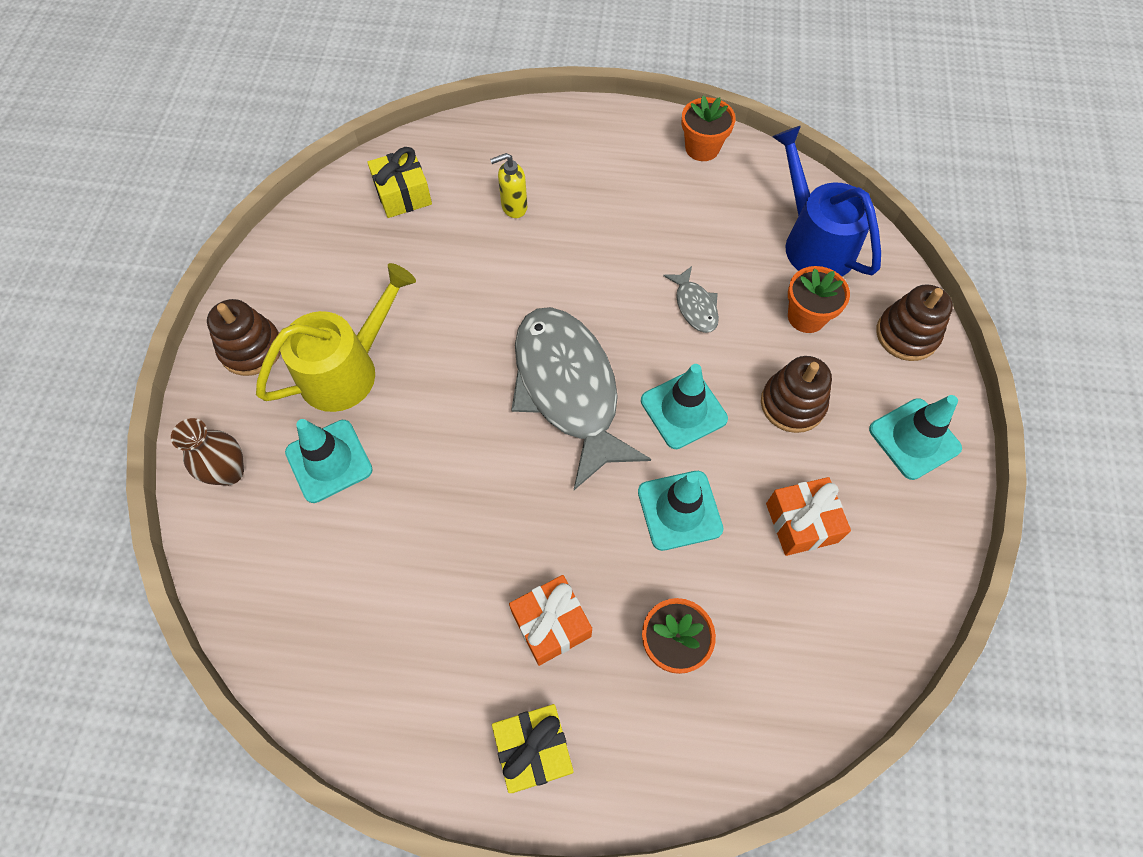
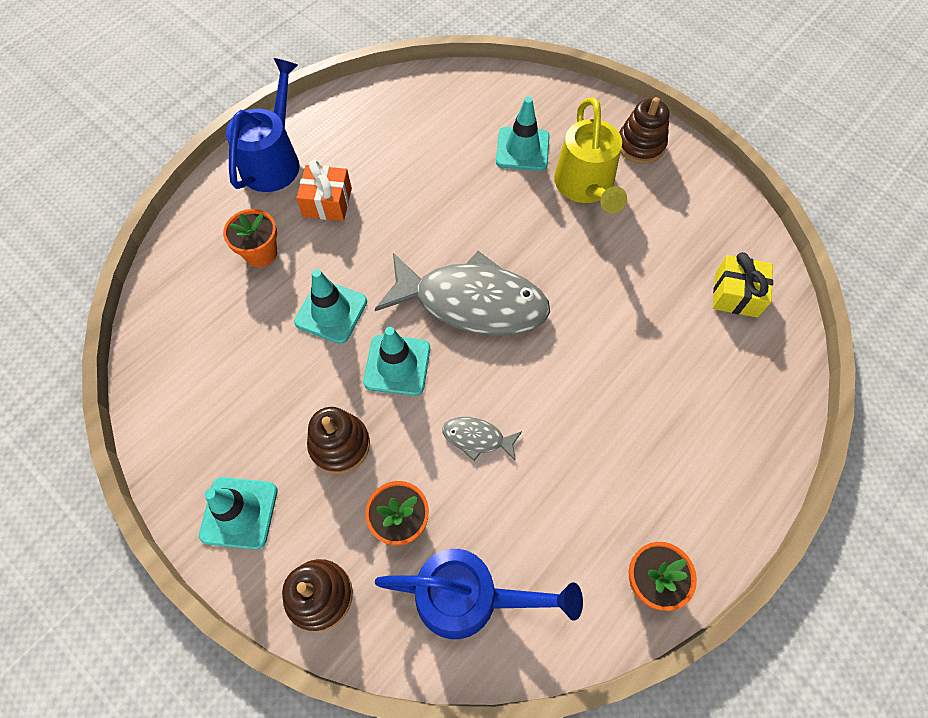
camera: 125 degrees right, 0 degrees up
(229, 472) = (552, 102): brown vase -> none
(513, 207) = (672, 366): yellow soap dispenser -> none
(534, 749) = (274, 160): yellow gift -> blue watering can
(801, 523) = (257, 379): orange gift -> none

